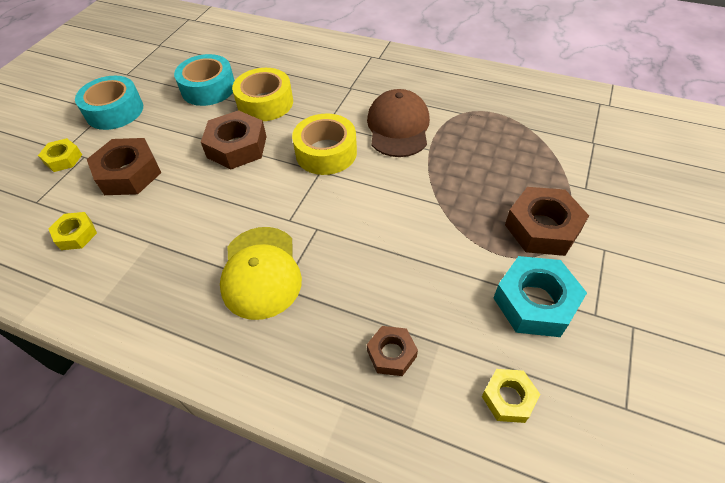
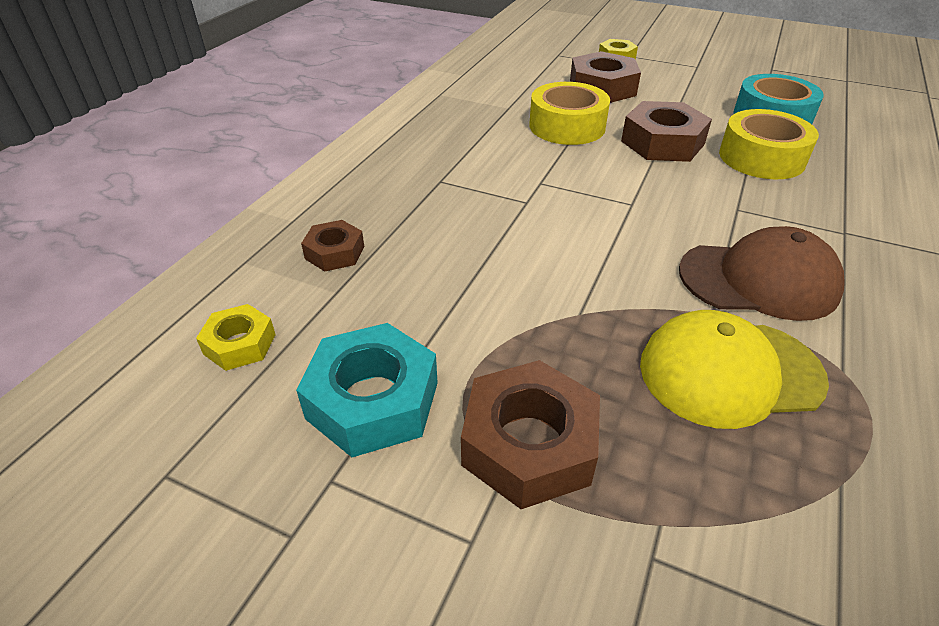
camera: 90 degrees right, 10 degrees down
(76, 235) = (518, 75): yellow nut -> none
(115, 111) = (700, 70): turquoise tape -> none
(261, 272) = (463, 167): yellow cap -> yellow cap (729, 372)
(326, 152) = (671, 208): yellow tape -> yellow tape (567, 126)

